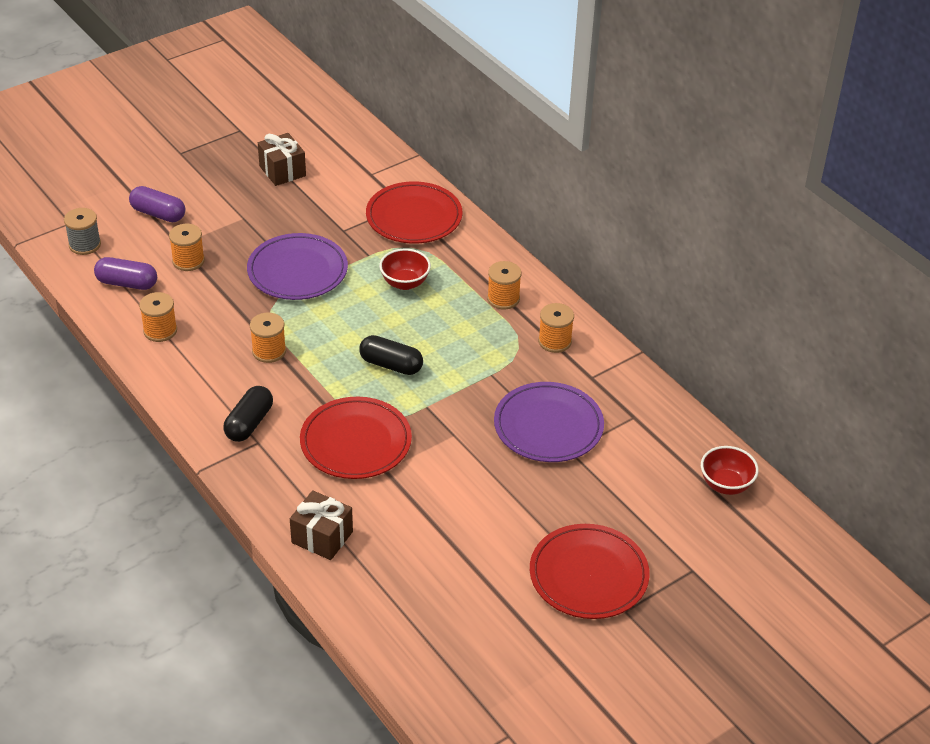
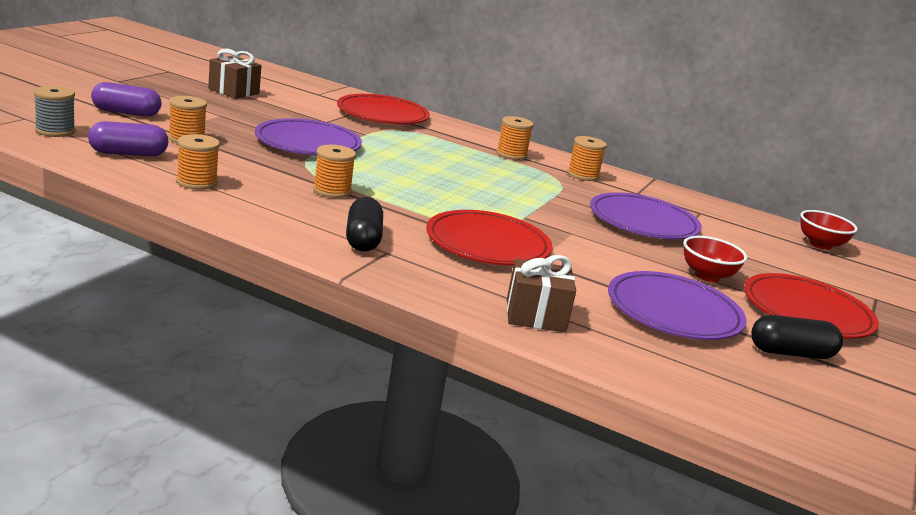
camera: 30 degrees left, 20 degrees down
(391, 365) = (462, 194): black capsule -> black capsule (791, 353)
(405, 283) = (417, 148): red bowl -> red bowl (707, 276)
(451, 553) = (674, 312): none -> purple plate

